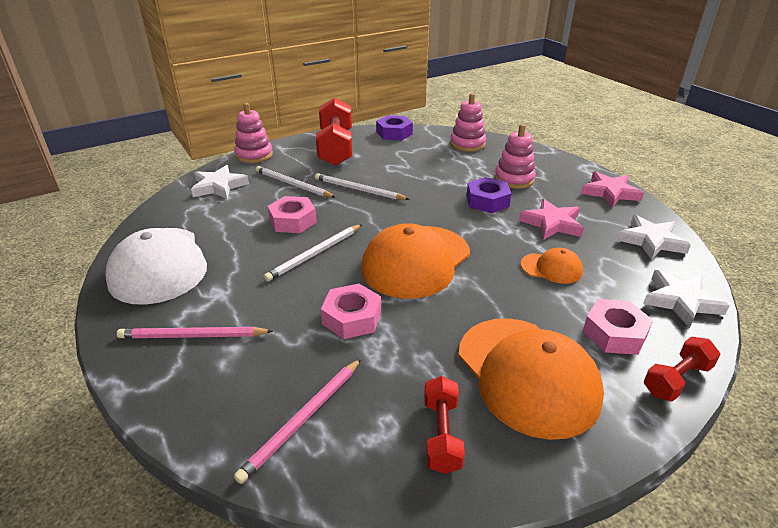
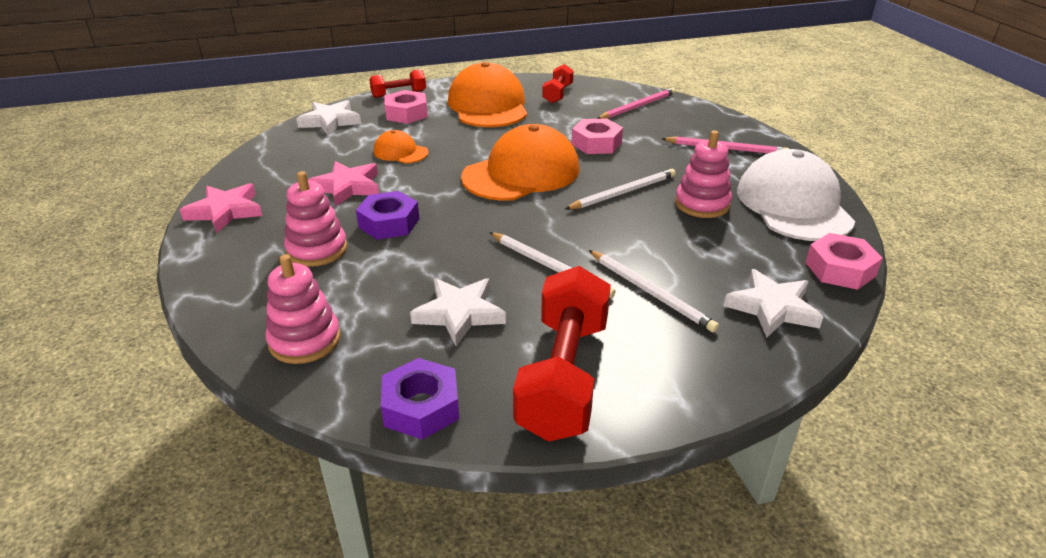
camera: 165 degrees left, 0 degrees up
(254, 155) = (733, 382): pink stacking toy -> pink stacking toy (702, 204)
(293, 221) = (648, 233): pink nut -> pink nut (840, 269)
(651, 241) = (276, 159): white star -> white star (459, 314)

